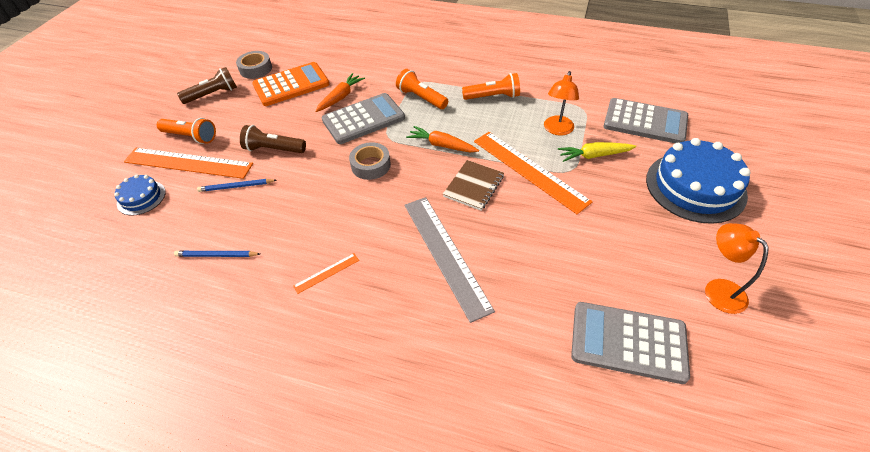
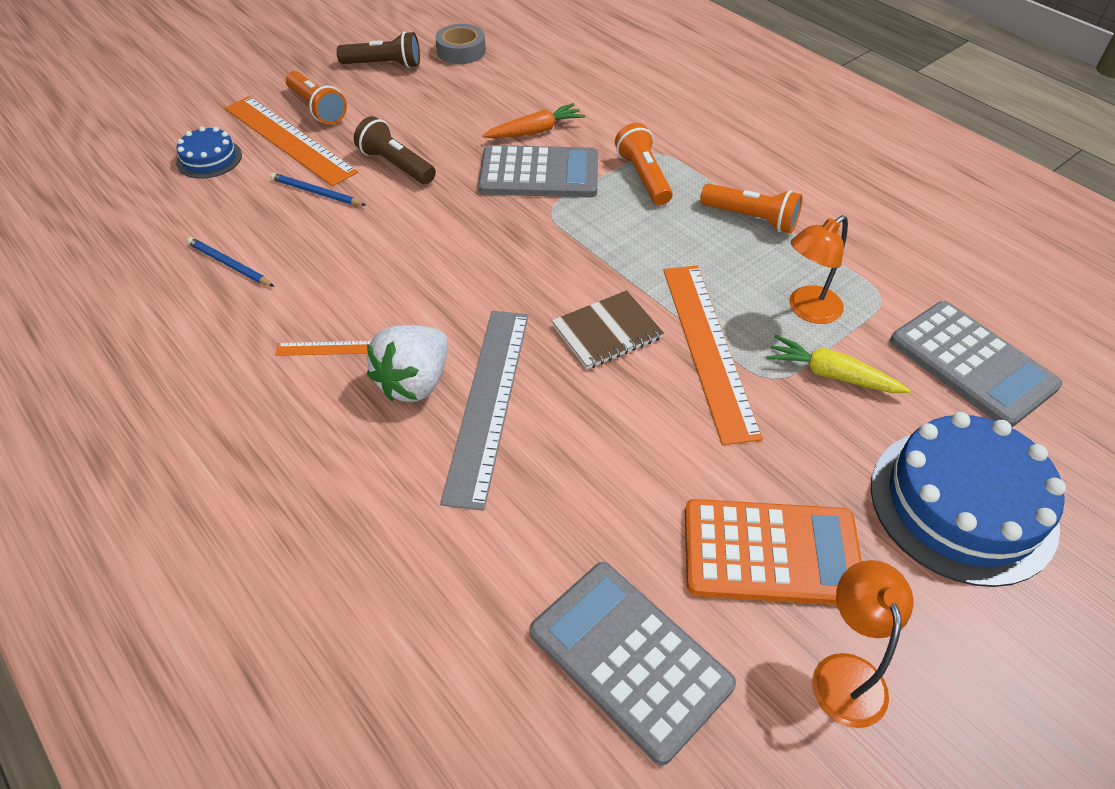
camera: 30 degrees right, 0 degrees up
(291, 85) = (487, 89): orange calculator -> orange calculator (771, 553)
(371, 165) = (495, 239): grey tape -> none
(396, 265) = (415, 382): none -> white strawberry
(442, 145) = (613, 255): orange carrot -> none

